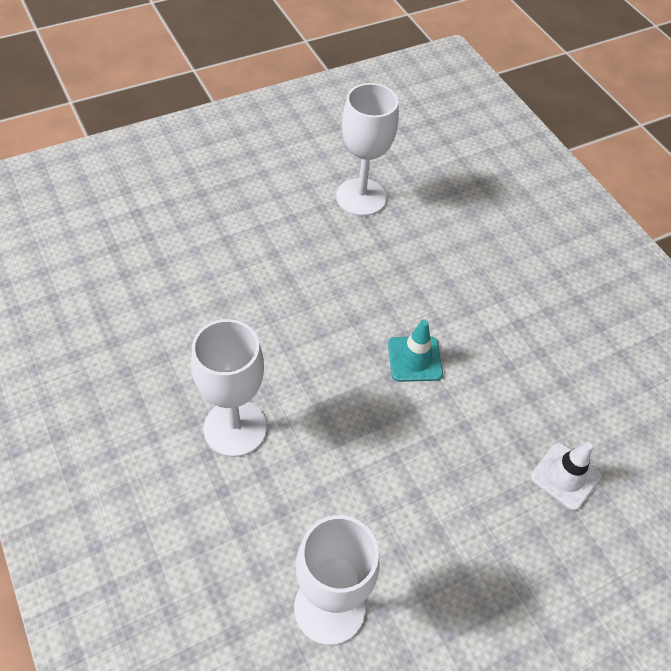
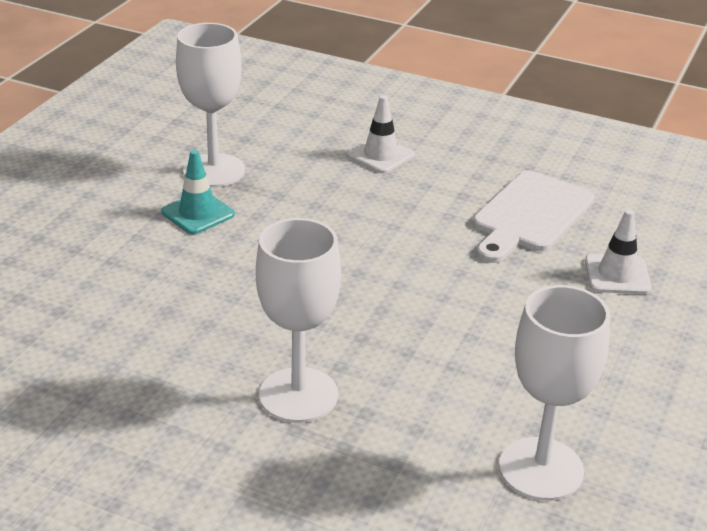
camera: 35 degrees left, 20 degrees down
(414, 359) = (404, 261): turquoise traffic cone -> turquoise traffic cone (198, 213)
(492, 249) = (381, 155): none -> white traffic cone
(552, 375) = (530, 215): none -> white cutting board

